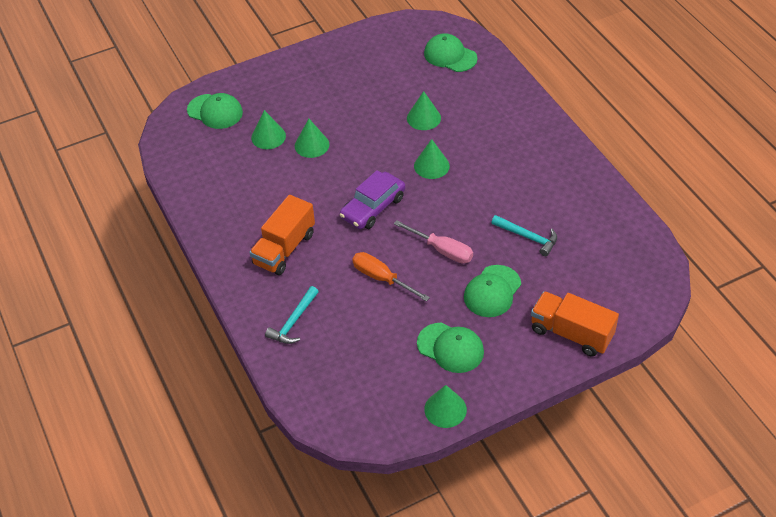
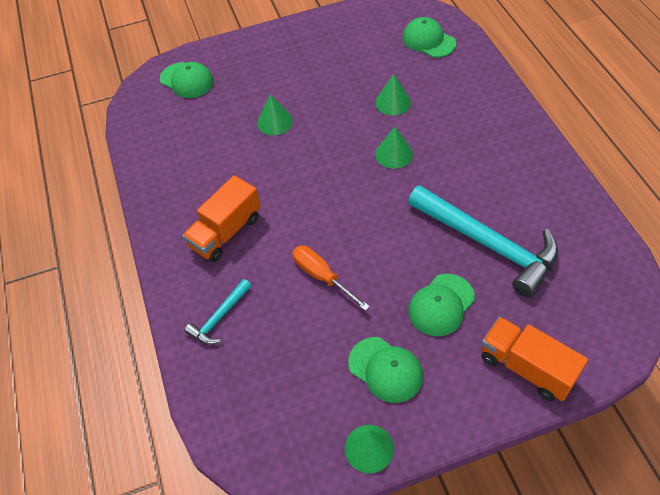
camera: 10 degrees right, 5 degrees up
(268, 136) = (233, 110): green cone -> none
(373, 207) = (325, 194): purple car -> none
(442, 250) = (392, 250): pink screwdriver -> none
(528, 237) = (488, 244): turquoise hammer -> turquoise hammer, size x2.10

